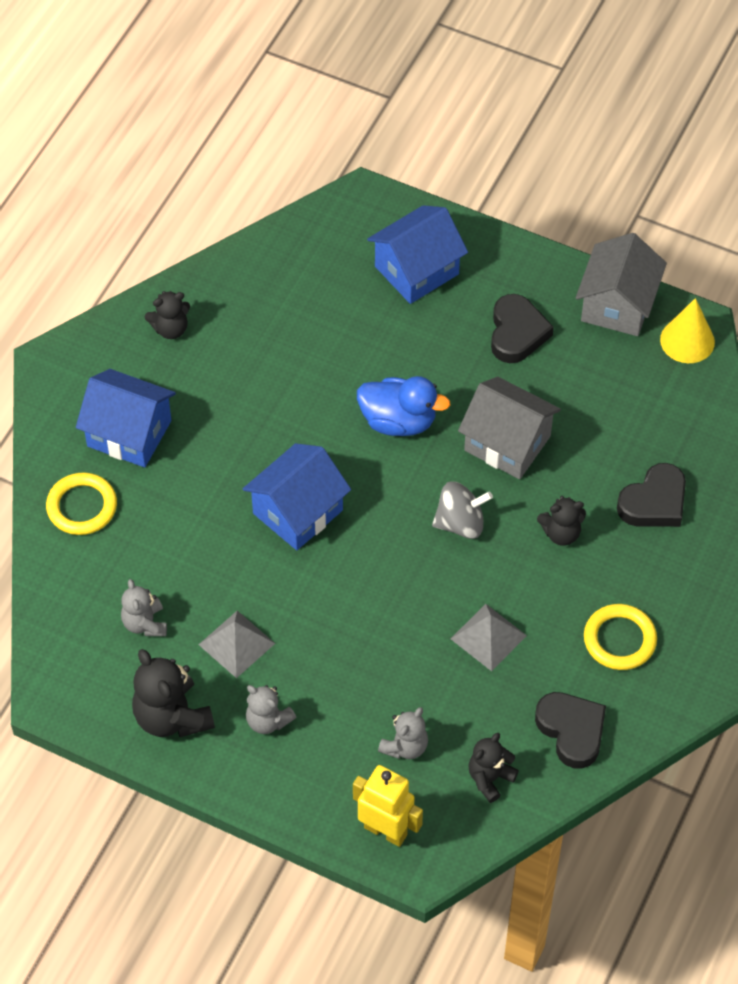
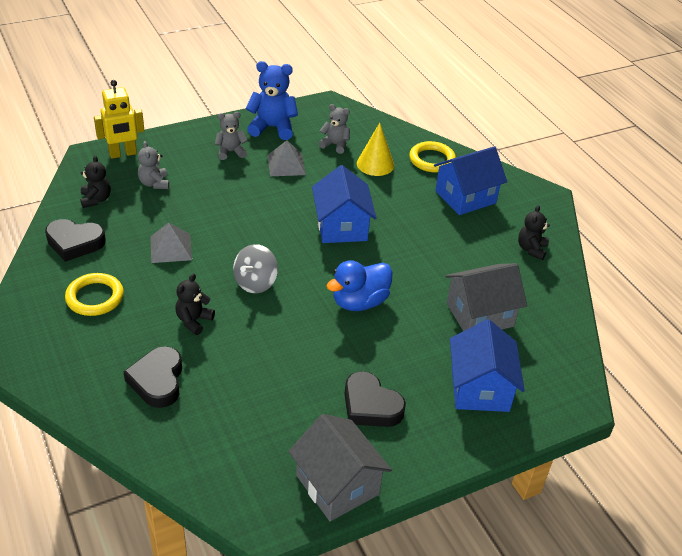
camera: 125 degrees right, 15 degrees down
(172, 717) = (272, 128): black teddy bear -> blue teddy bear
(507, 443) = (286, 340): grey house -> grey house (479, 315)
(687, 340) = (259, 504): yellow cone -> yellow cone (375, 164)

